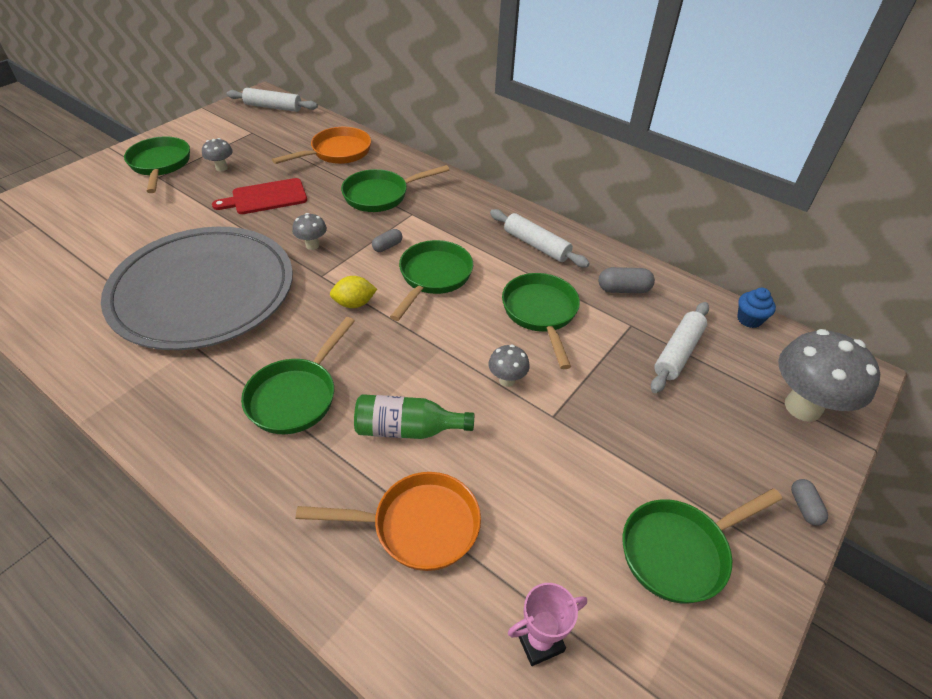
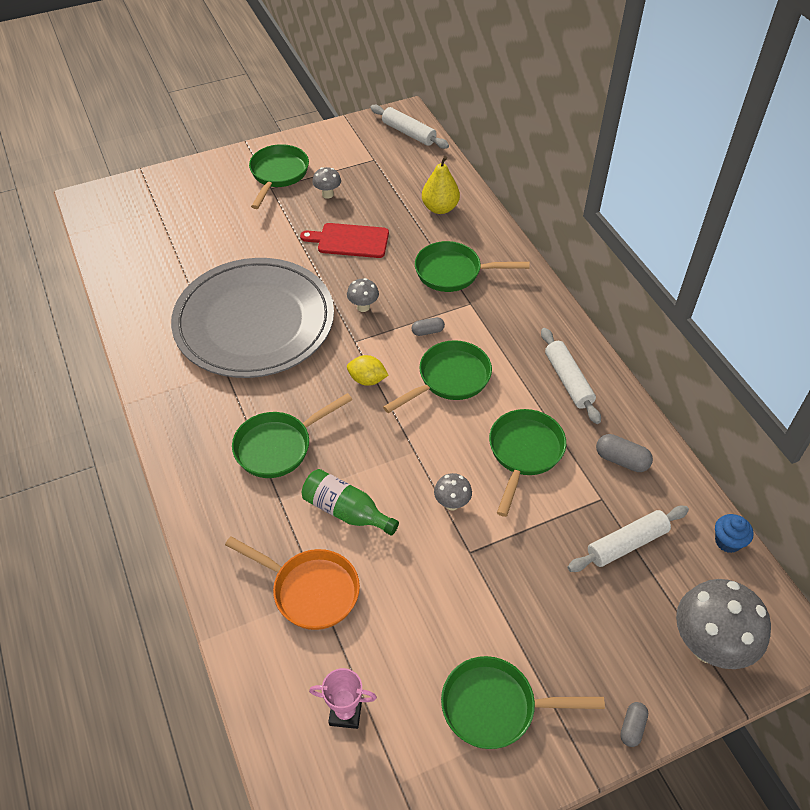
camera: 30 degrees right, 5 degrees up
(337, 152) = (440, 208): orange pan -> yellow pear

